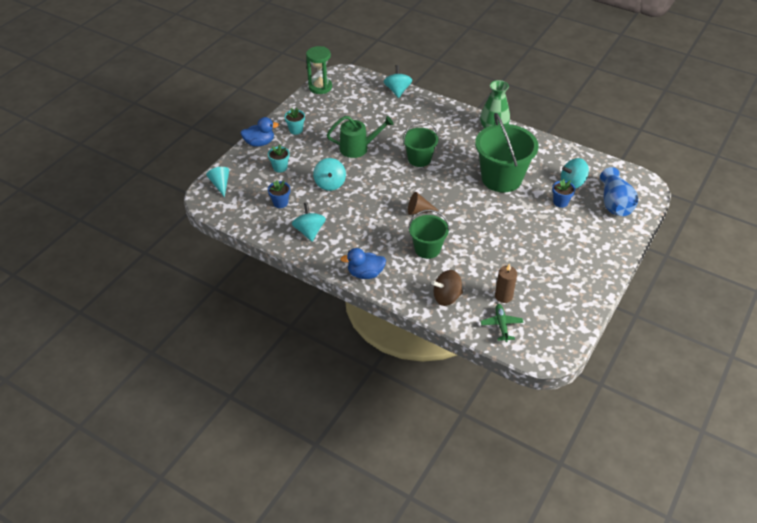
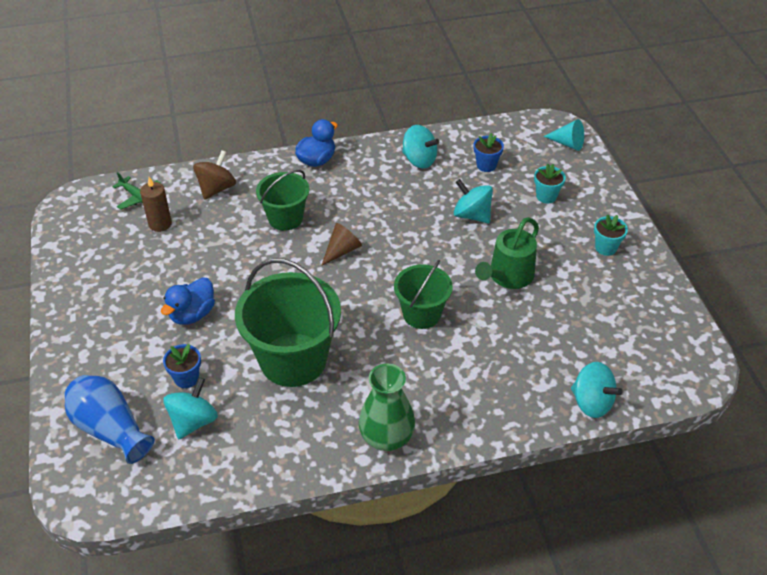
camera: 135 degrees right, 0 degrees up
(259, 143) = (612, 206): blue duck -> blue duck (192, 314)
(320, 87) = (685, 328): green hourglass -> none

